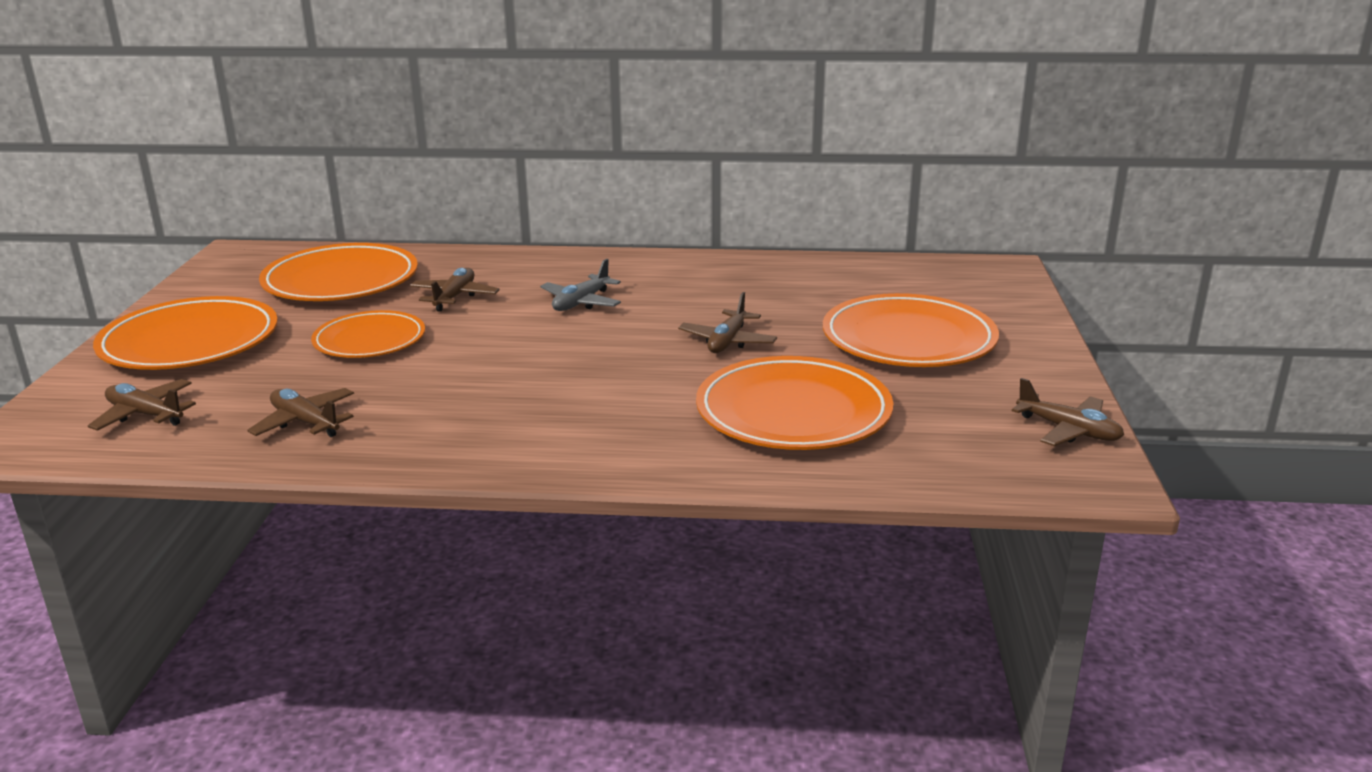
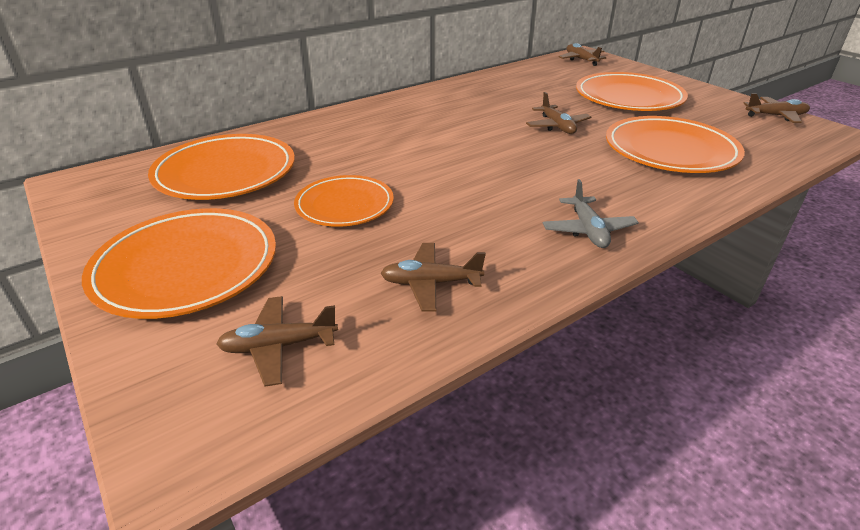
camera: 40 degrees left, 10 degrees up
(454, 297) = (341, 155): brown plane -> brown plane (581, 60)
(581, 302) = (431, 132): grey plane -> grey plane (588, 230)

